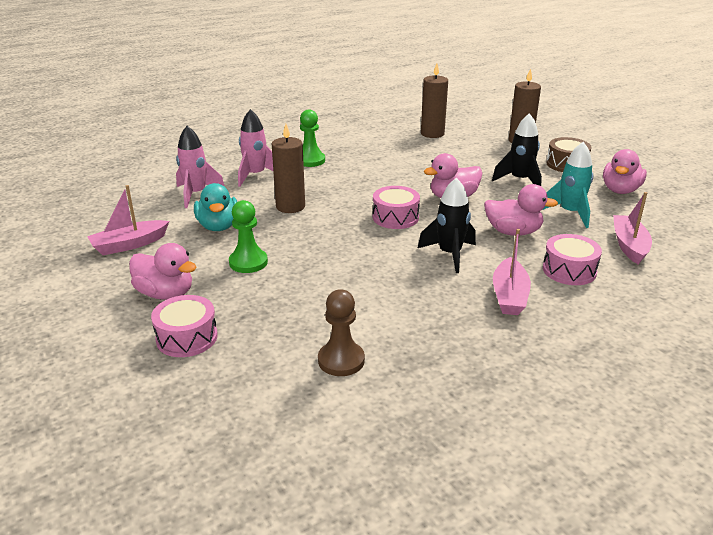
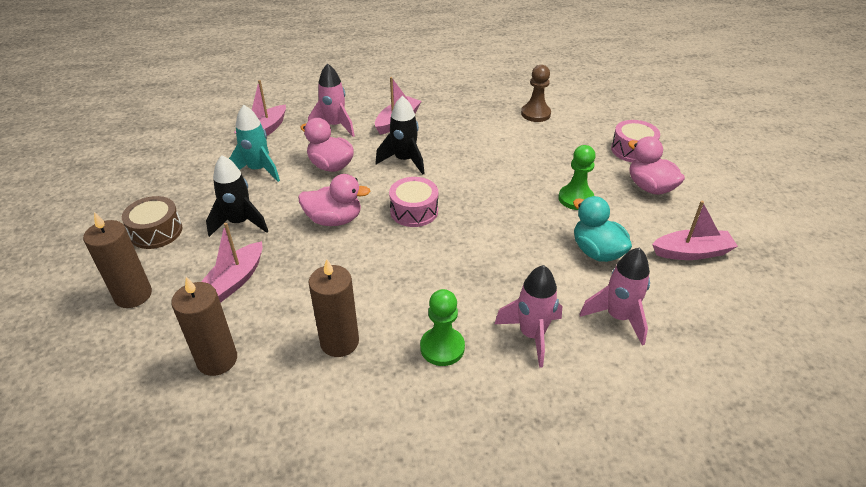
camera: 155 degrees left, 10 degrees up
(218, 226) = (597, 252): turquoise duck -> turquoise duck turned 45 degrees counterclockwise
(290, 206) = (510, 259): brown candle -> brown candle (339, 342)
(472, 157) = (234, 281): none -> pink boat
(569, 270) = (335, 126): pink drum -> pink rocket
(620, 190) = (173, 181): pink duck -> none

